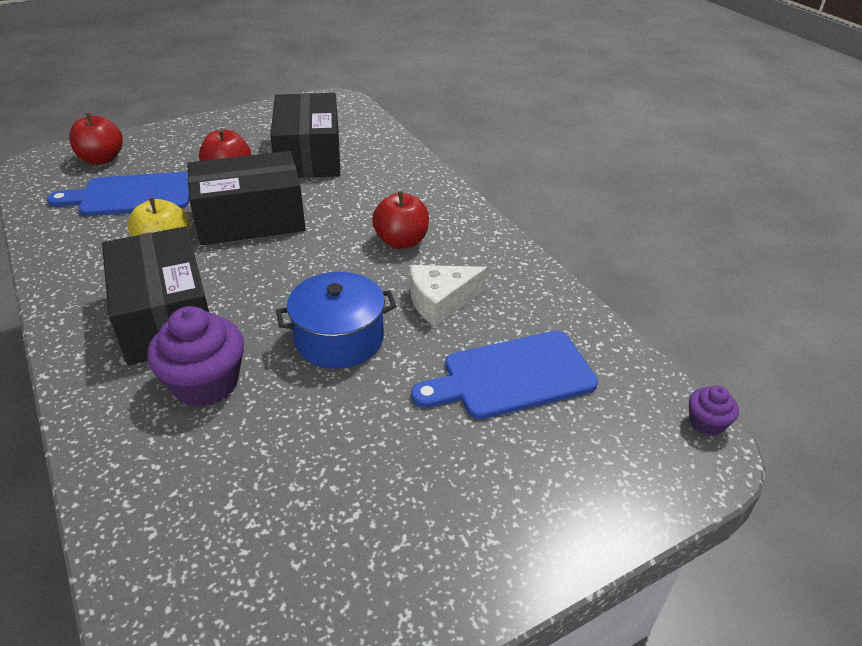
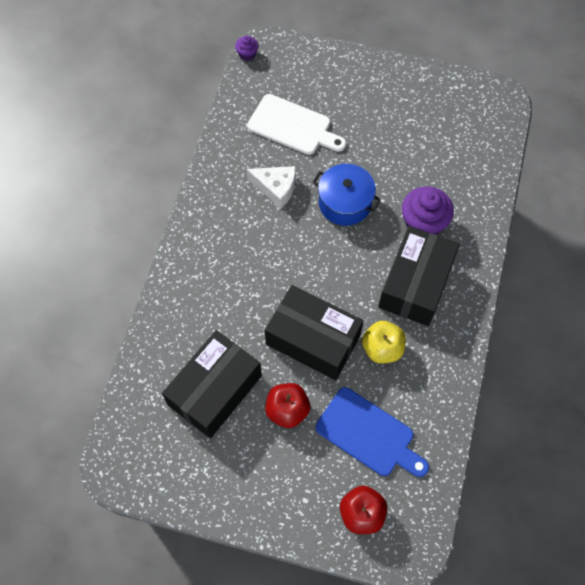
camera: 135 degrees left, 25 degrees up
(401, 241) = (248, 247): red apple -> none
(512, 376) = (293, 126): blue cutting board -> white cutting board

